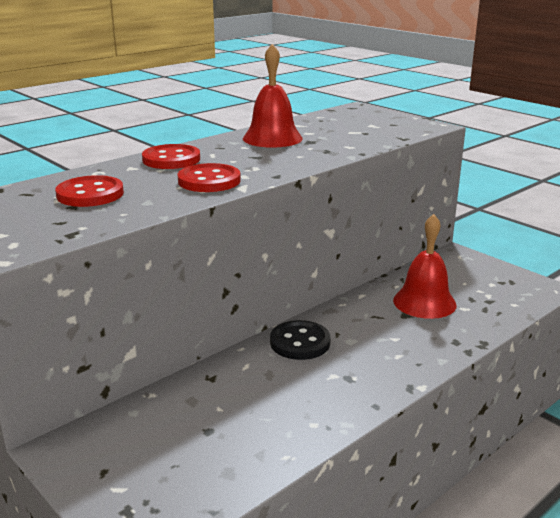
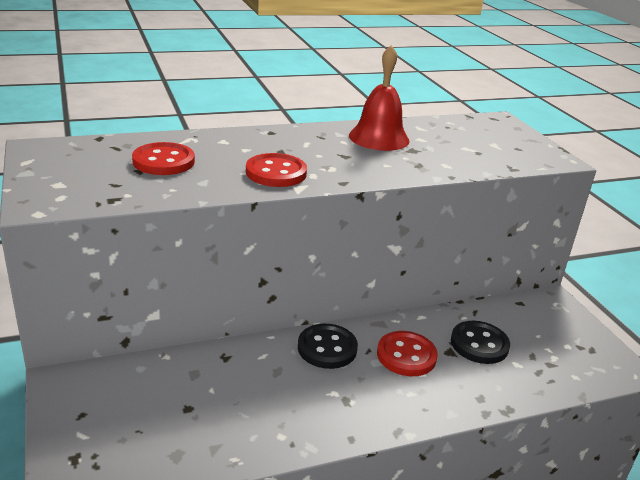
camera: 20 degrees right, 5 degrees up
(171, 159) = (264, 140): red button -> red button (406, 355)
(424, 302) = (479, 344): red bell -> black button

